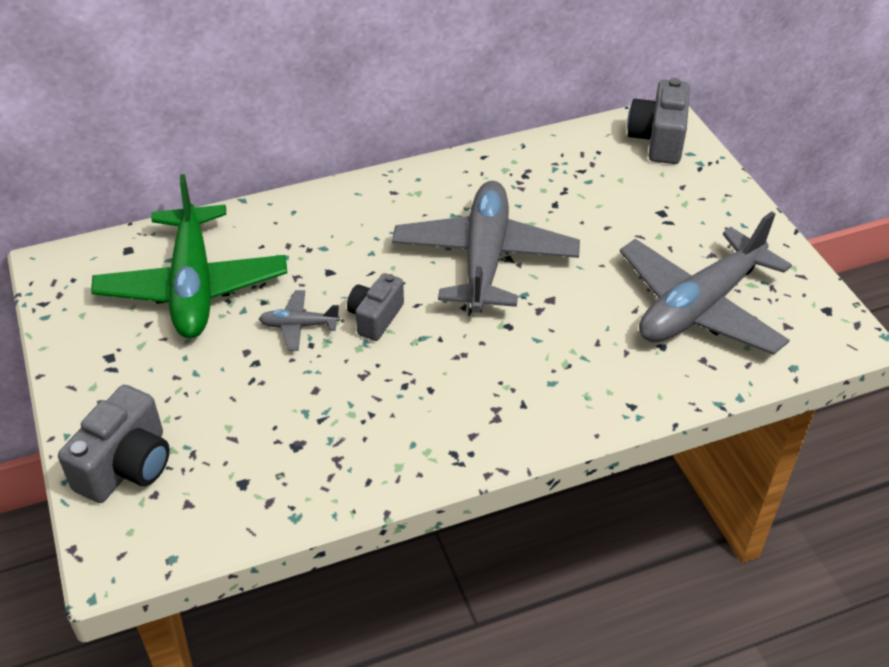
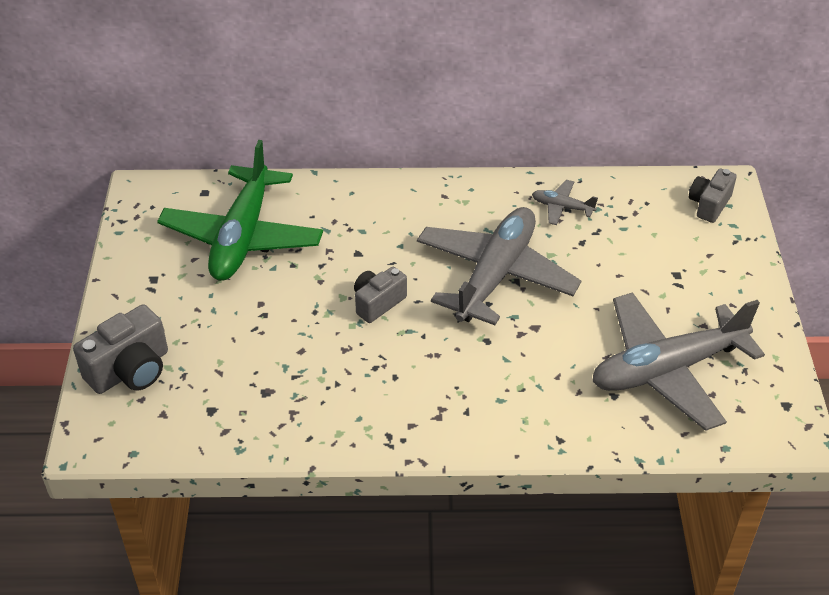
camera: 20 degrees right, 0 degrees up
(299, 325) = (312, 293): grey plane -> grey plane (562, 207)
(658, 140) = (709, 205): grey camera -> grey camera, size x0.66

